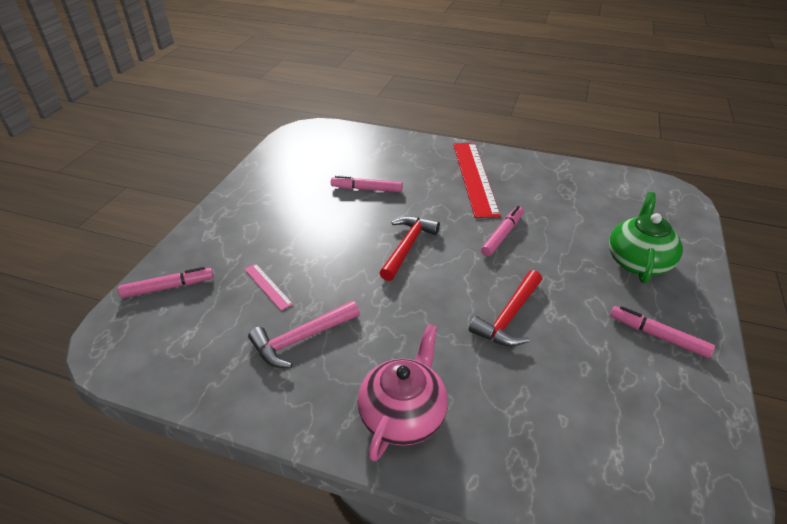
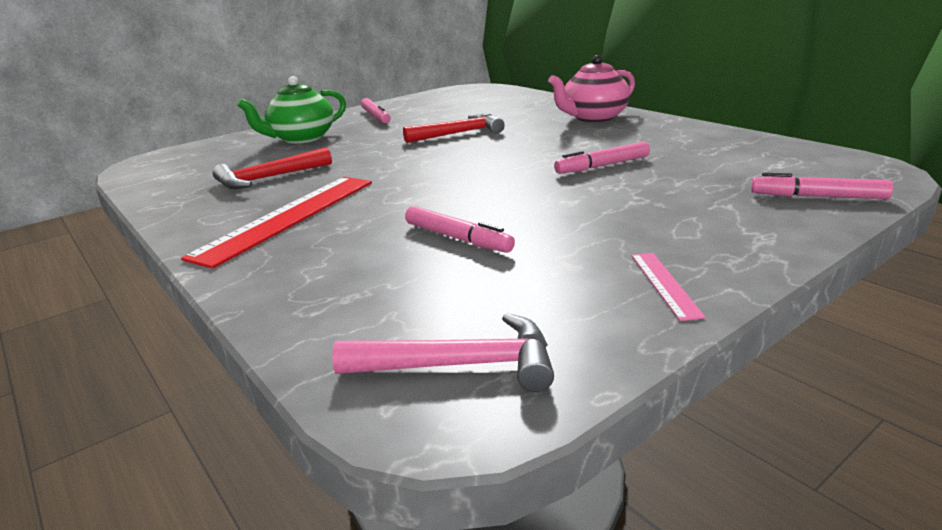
camera: 145 degrees left, 15 degrees down
(267, 286) = (677, 178): pink ruler -> pink ruler (665, 284)
(302, 339) = (653, 148): pink hammer -> pink hammer (459, 365)
(407, 247) = (484, 177): red hammer -> red hammer (269, 178)
(502, 235) = (371, 168): pink marker -> pink marker (602, 166)

